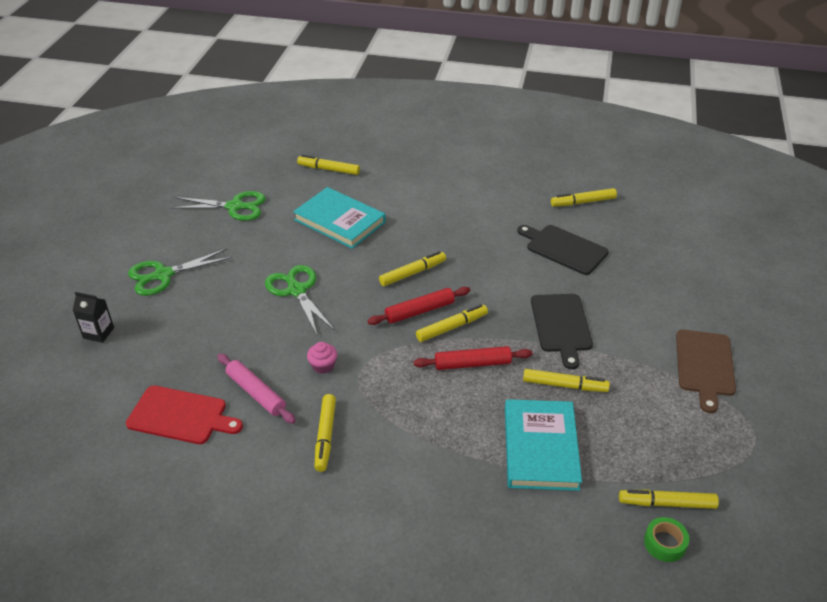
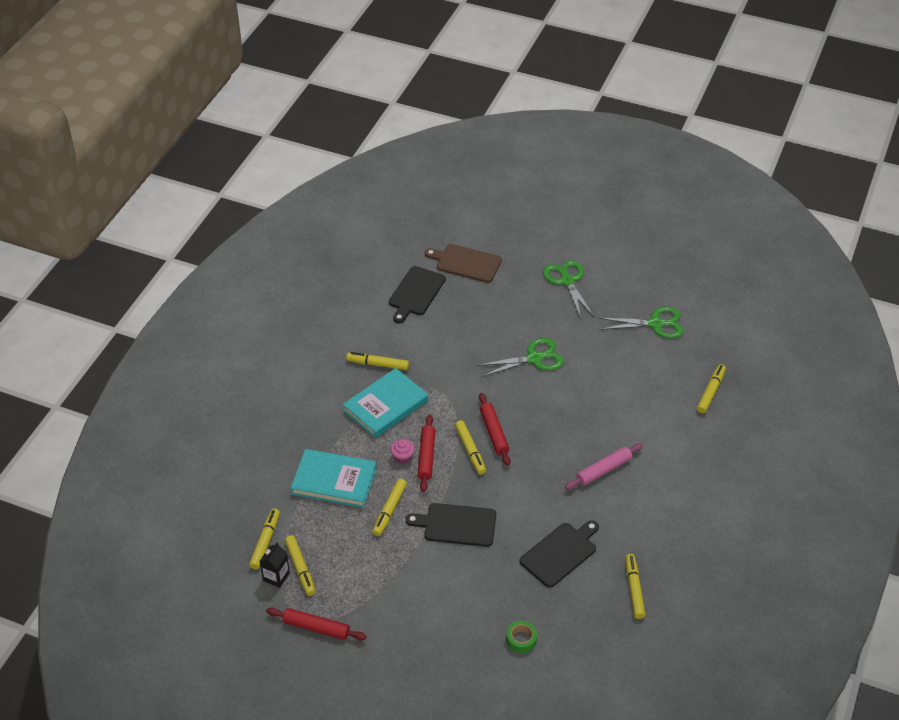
camera: 100 degrees right, 5 degrees up
(98, 333) = (507, 249): black carton -> black carton (276, 577)
(181, 416) = (416, 293): red cutting board -> black cutting board
(235, 207) = (655, 324): green scissors -> green scissors turned 105 degrees counterclockwise
(256, 393) = (427, 330): pink rolling pin -> pink rolling pin (603, 470)
(323, 366) = (445, 368): pink cupcake -> pink cupcake (402, 457)
(339, 221) = (625, 393): turquoise book -> turquoise book (385, 406)
(412, 273) = (543, 435): yellow marker -> yellow marker (300, 568)
(664, 543) = (236, 530): green tape -> green tape (521, 639)
(704, 366) = (387, 614): brown cutting board -> brown cutting board (466, 263)
(758, 424) = (316, 628): none -> red rolling pin

